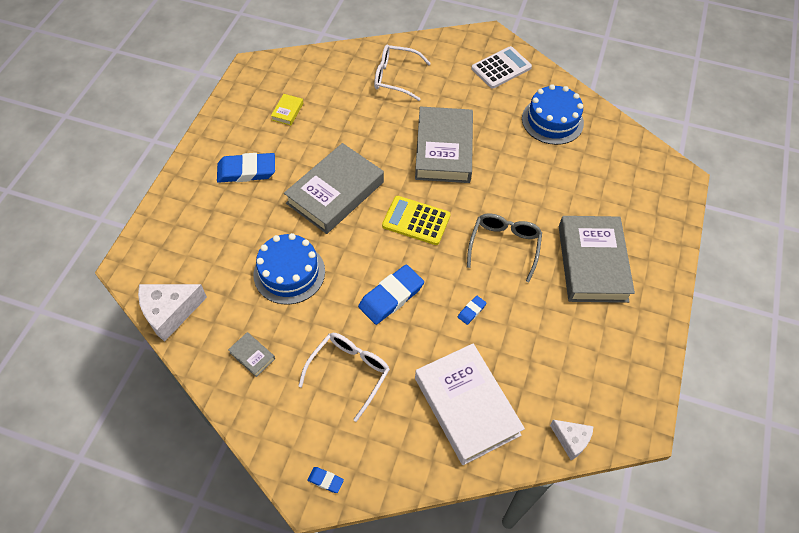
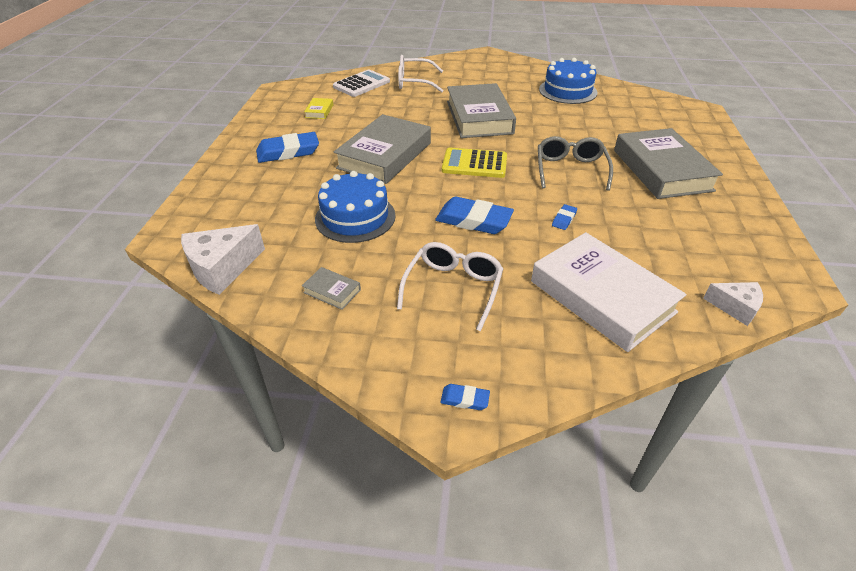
camera: 10 degrees left, 15 degrees down
(391, 297) = (473, 220): blue eraser -> blue eraser turned 75 degrees clockwise
(501, 68) = (506, 68): white calculator -> white calculator (361, 84)

